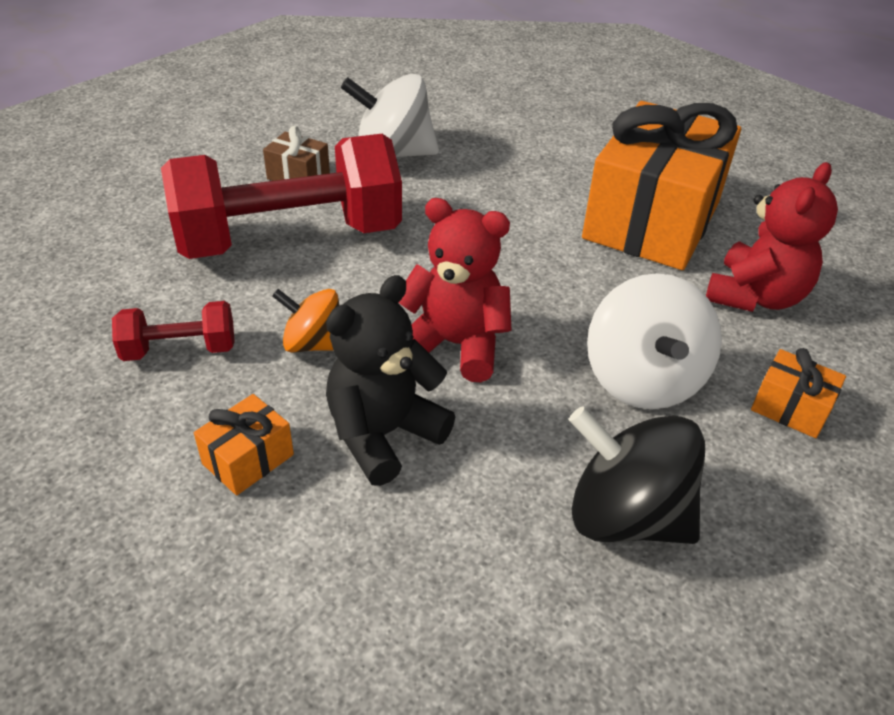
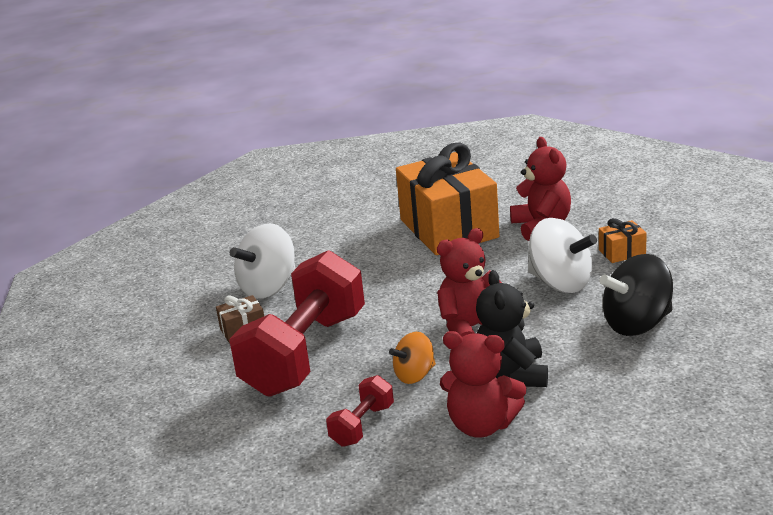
camera: 45 degrees left, 15 degrees down
(248, 459) = (482, 425): orange gift -> red teddy bear

